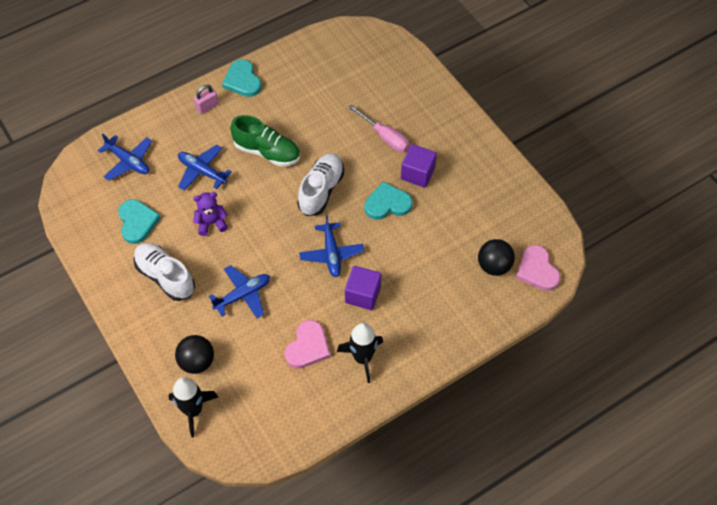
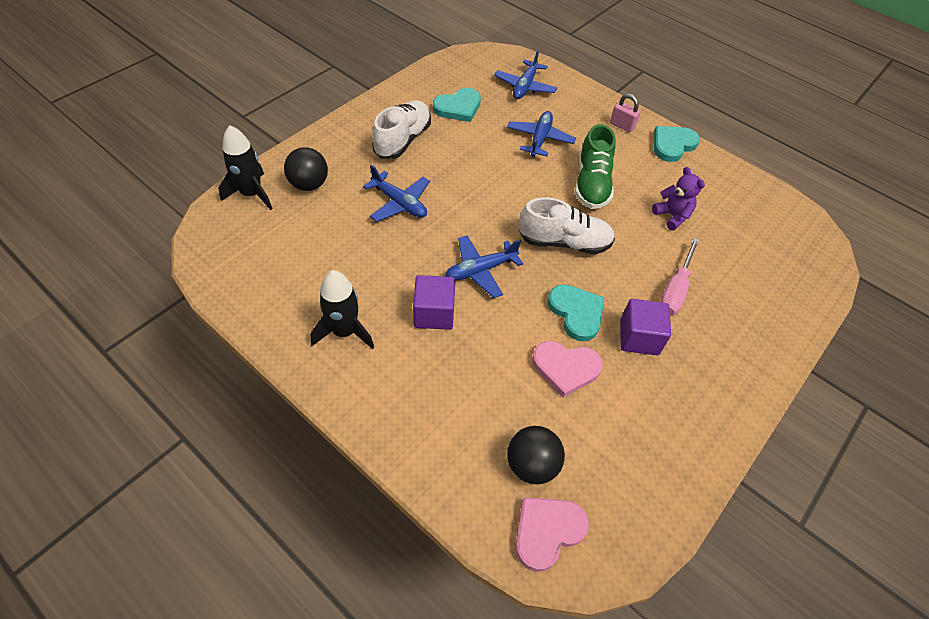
camera: 70 degrees right, 5 degrees down
(211, 223) = (479, 159): purple teddy bear -> purple teddy bear (672, 216)
(308, 347) = (348, 274): pink heart -> pink heart (566, 368)

